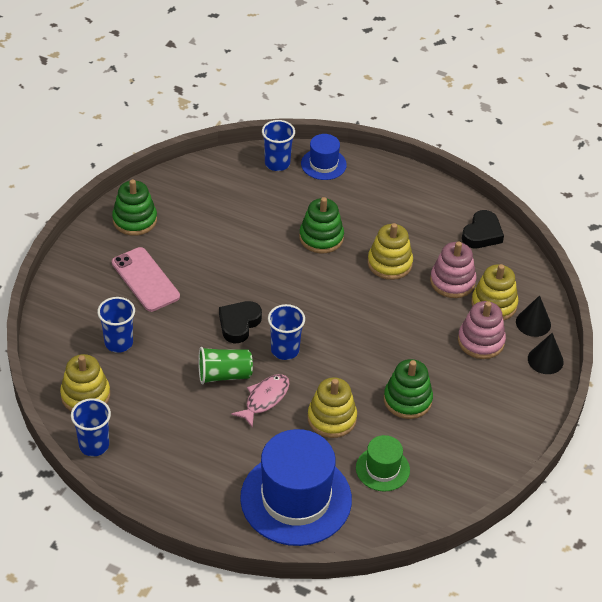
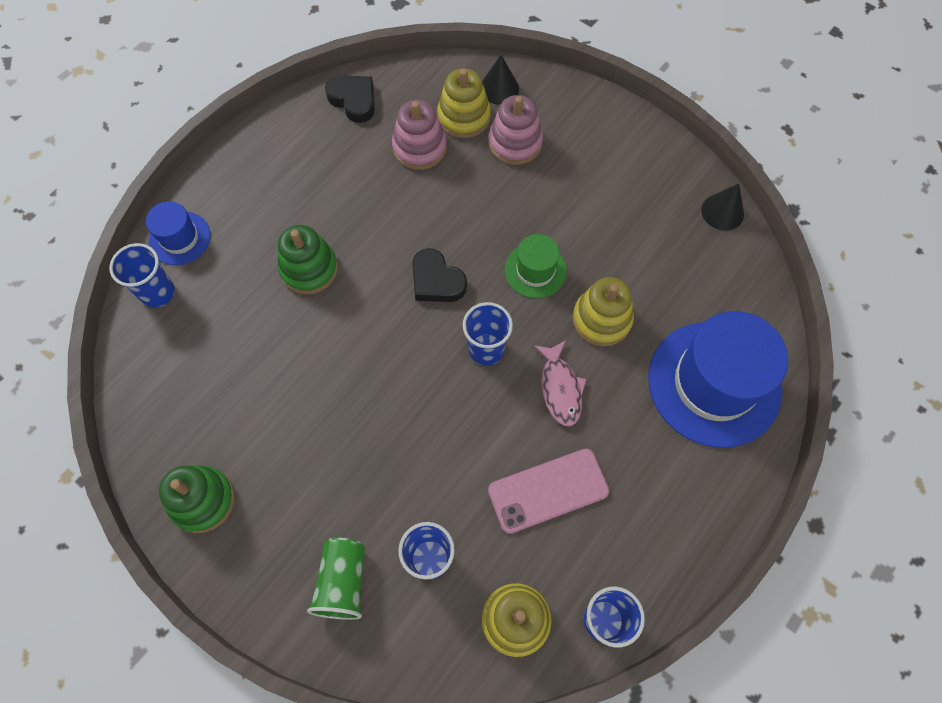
camera: 75 degrees left, 20 degrees up
(145, 280) = (322, 504): pink phone -> pink phone (548, 491)
(224, 375) = (513, 429): green cup -> green cup (343, 582)
(239, 324) = (431, 395): black heart -> black heart (436, 281)
(265, 399) = (560, 388): pink fish -> pink fish turned 150 degrees counterclockwise
(382, 469) = (681, 282): green hat -> green hat (535, 270)
(389, 263) = (374, 204): yellow stacking toy -> none
(407, 400) = (586, 234): green stacking toy -> none
(545, 360) = (553, 91): black cone -> black cone (722, 212)

